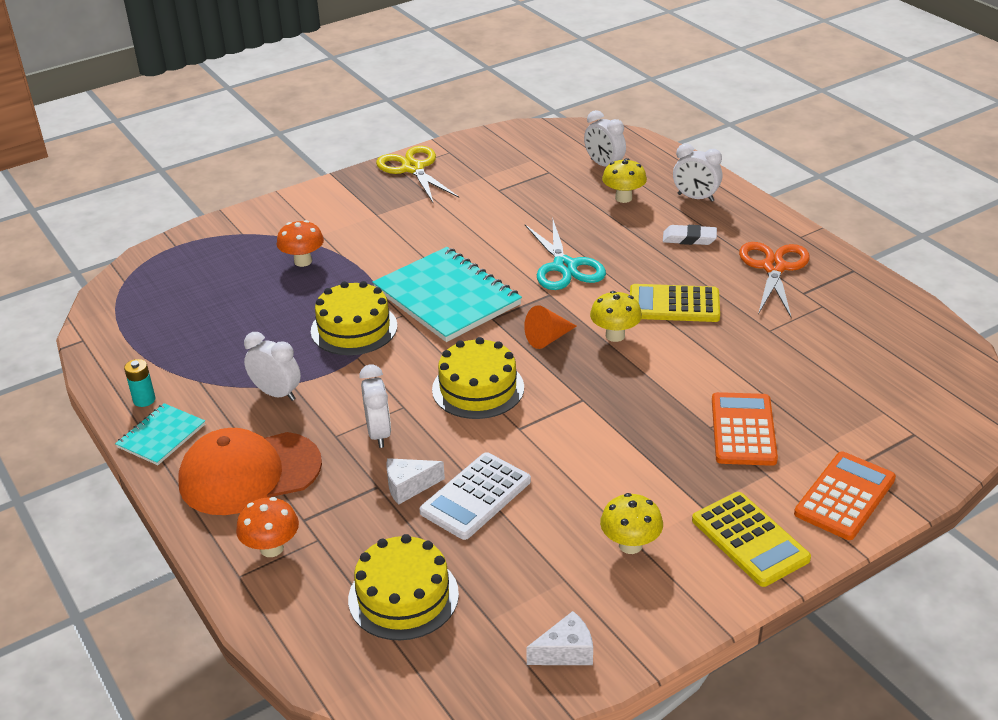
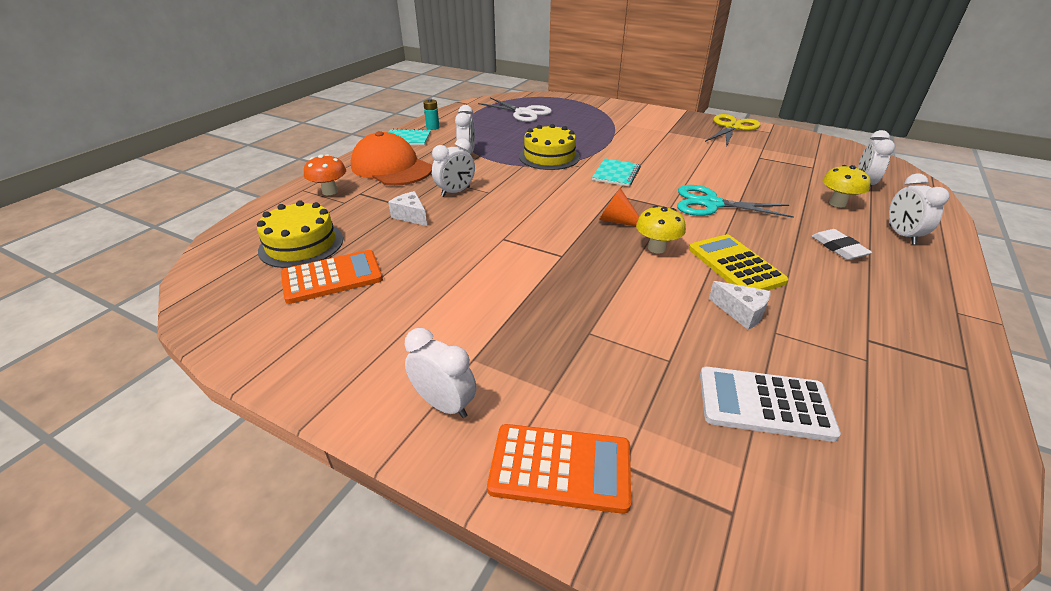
camera: 60 degrees right, 0 degrees up
(187, 300) = (523, 113): none -> white scissors
(303, 261) = (593, 127): orange mushroom -> none
(446, 297) = (616, 174): turquoise notebook -> turquoise notebook, size x0.51
(475, 496) = (416, 242): white calculator -> white calculator (764, 403)
(478, 388) = (532, 211): yellow cake -> none
(564, 266) = (711, 204): turquoise scissors -> turquoise scissors turned 60 degrees clockwise
(566, 652) = (259, 330): white cheese -> white cheese (741, 312)
(630, 545) = (399, 329): yellow mushroom -> none
(743, 430) = (604, 355): orange calculator -> orange calculator (332, 277)
(749, 540) = (444, 404): yellow calculator -> white clock
(774, 268) = (876, 308): orange scissors -> none

